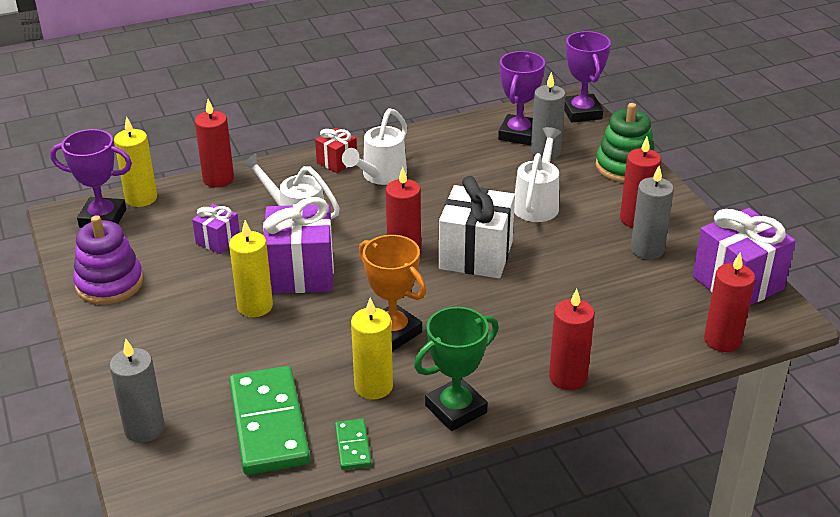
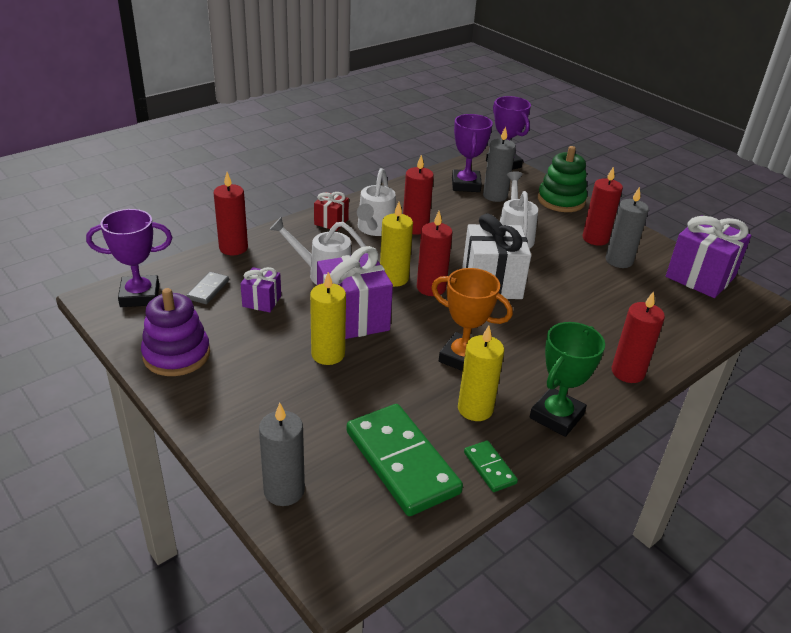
camera: 20 degrees left, 0 degrees up
(141, 198) = (168, 273): yellow candle -> yellow candle (394, 278)
(171, 221) = (208, 290): none -> grey domino
(722, 340) = (720, 322): red candle -> red candle (415, 228)

